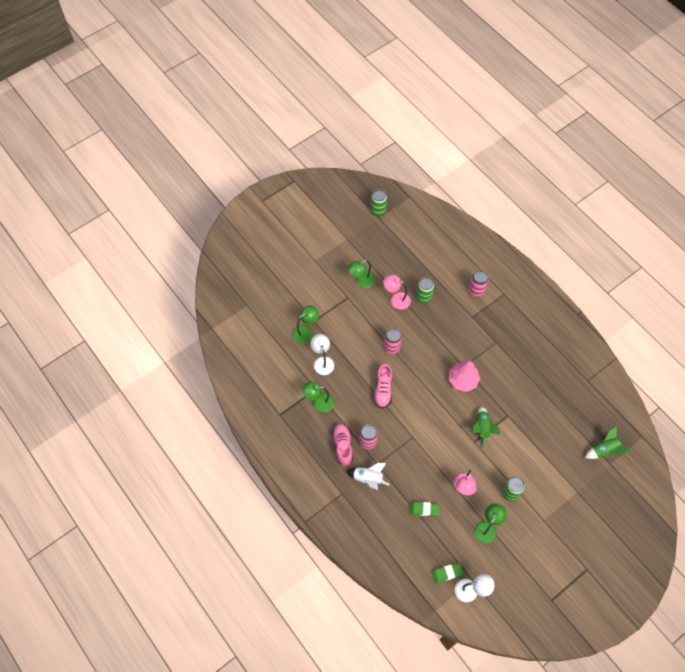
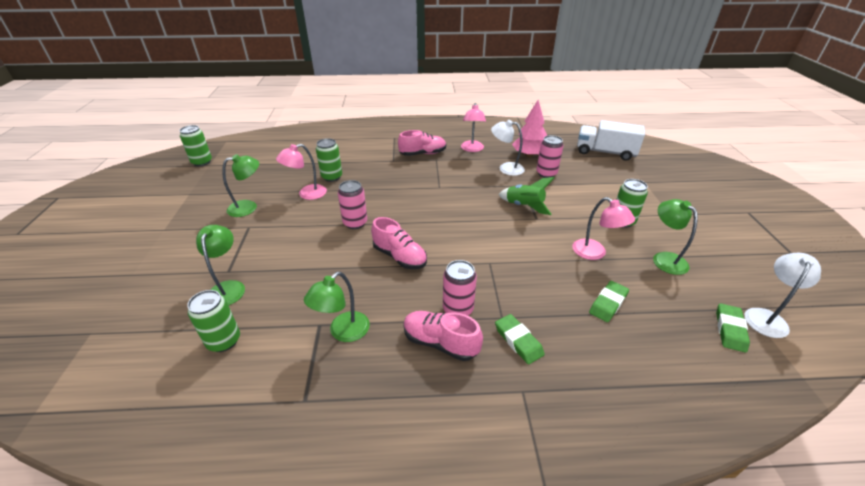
camera: 55 degrees left, 25 degrees down
(280, 359) = (224, 341): none -> green can
(322, 361) = (291, 293): white lamp -> white lamp (506, 168)
(361, 281) = (249, 207): green lamp -> green lamp turned 120 degrees counterclockwise
(368, 478) = (518, 341): white rocket -> green eraser
(463, 380) = (454, 194): pink tree -> pink tree (529, 155)
(476, 290) = (370, 148): pink can -> pink can (546, 173)
(496, 329) = (423, 154): none -> pink shoe
(530, 356) = (472, 149): none -> pink lamp
(604, 450) = (605, 152): green rocket -> white truck

